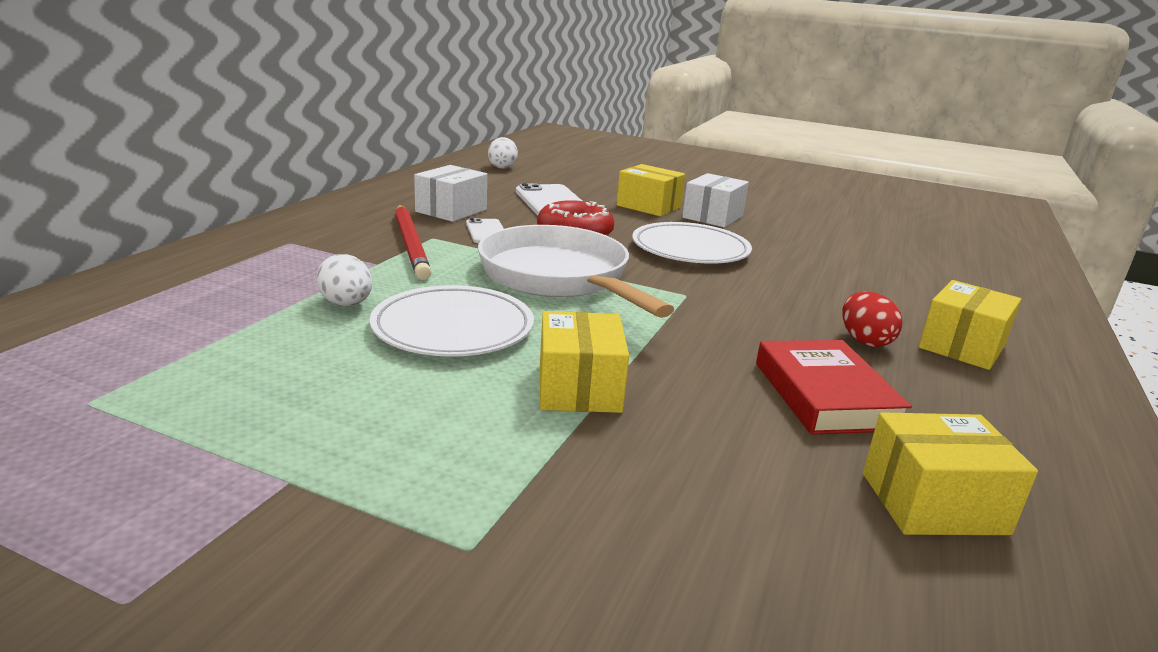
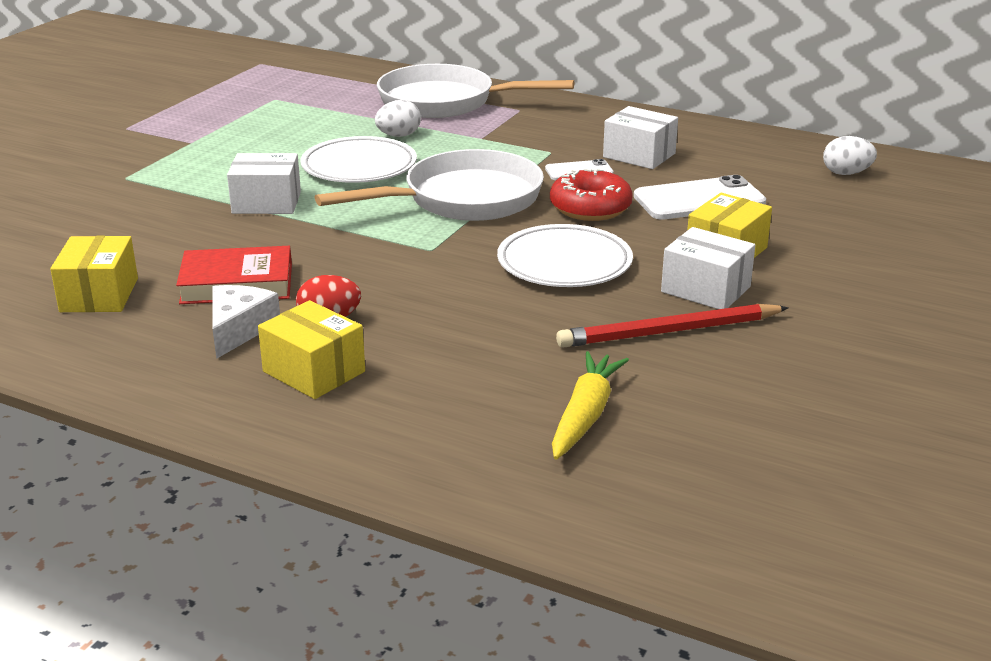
camera: 95 degrees right, 5 degrees up
(228, 276) = (445, 102): none -> white pan
(410, 244) = (531, 145): red pencil -> red pencil (669, 331)
(579, 388) = (266, 202): yellow box -> white box
(916, 259) = (585, 415): none -> yellow carrot
(925, 387) = (239, 329): none -> white cheese

